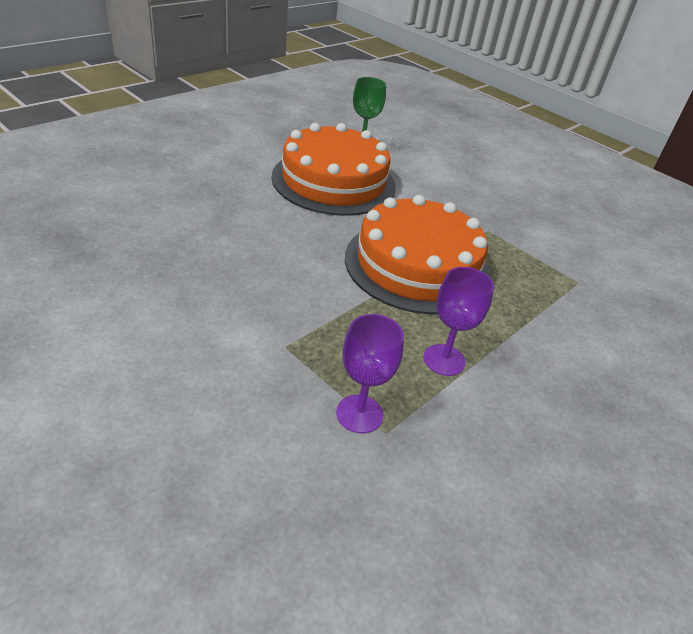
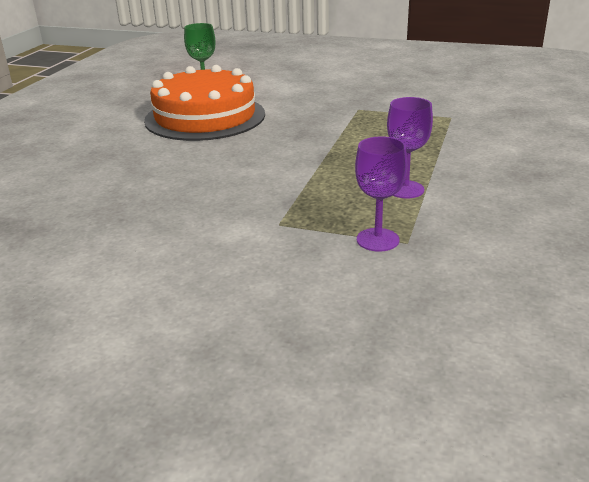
camera: 20 degrees left, 10 degrees down
(417, 265) = (327, 145): orange cake -> none

